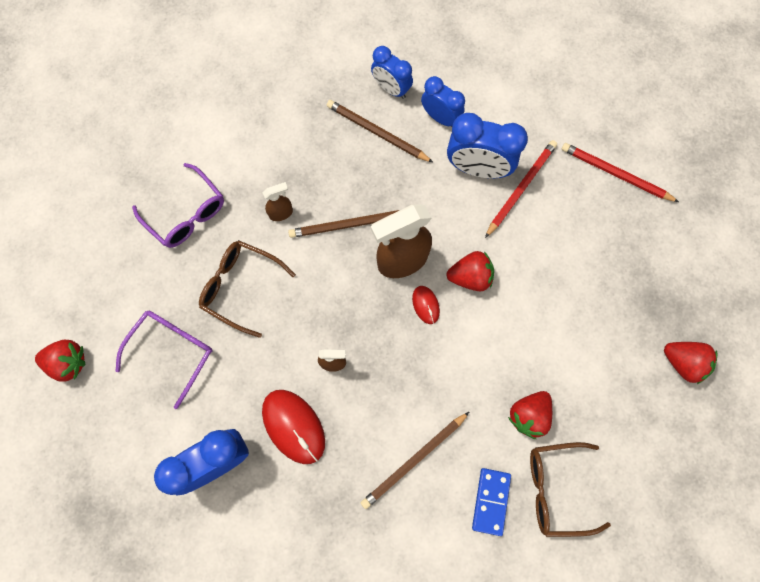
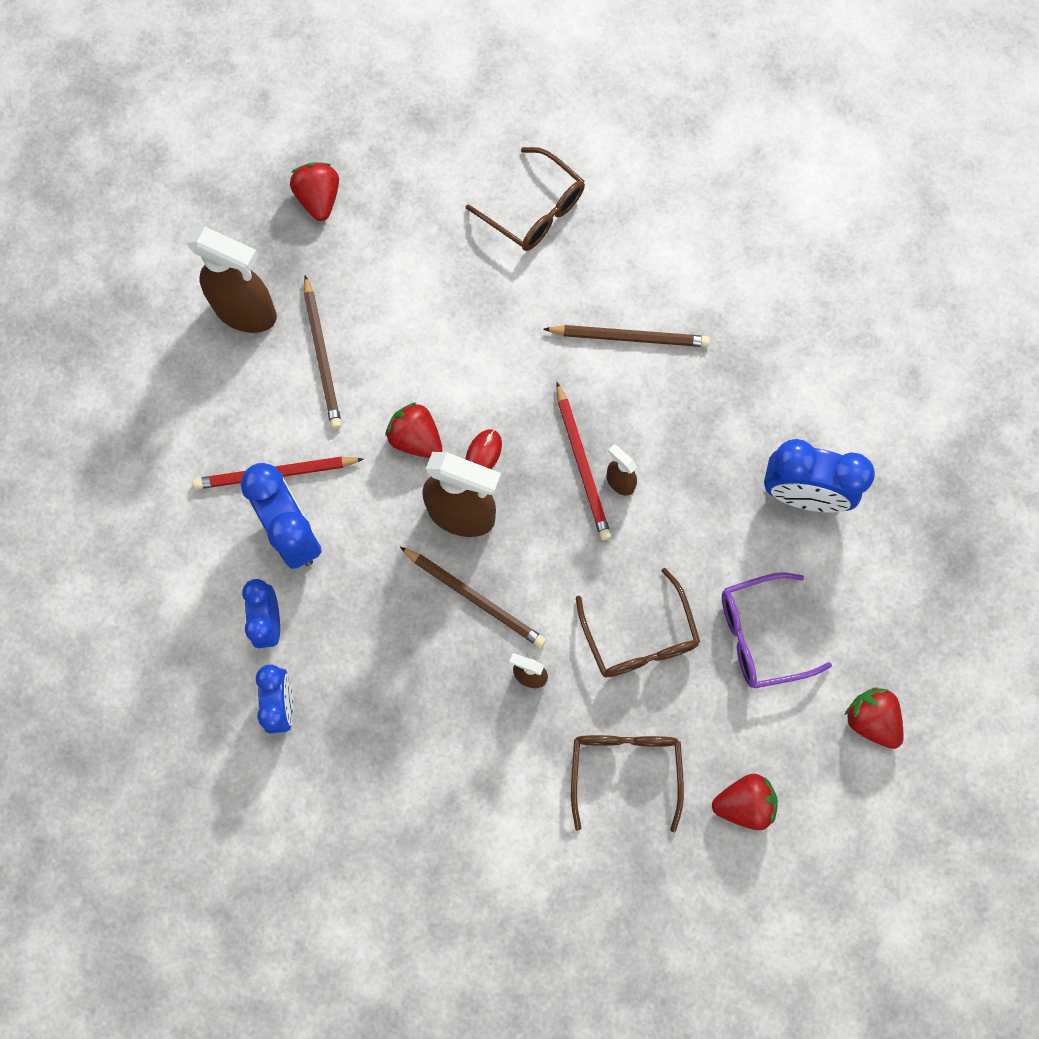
camera: 135 degrees left, 0 degrees up
(186, 214) = (625, 770): purple glasses -> brown glasses
(293, 426) = (708, 461): red mouse -> none
(377, 133) = (348, 668): brown pencil -> brown pencil (322, 355)
(491, 501) = (598, 250): blue domino -> none
(528, 415) = (495, 281): red strawberry -> red strawberry (744, 804)
(616, 174) = (174, 400): red pencil -> red pencil (582, 464)
(639, 256) = (246, 312): none -> brown spray bottle

